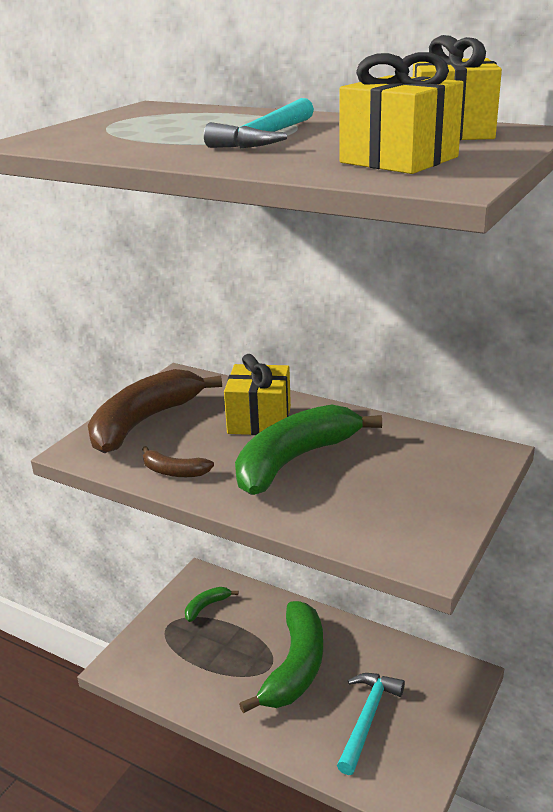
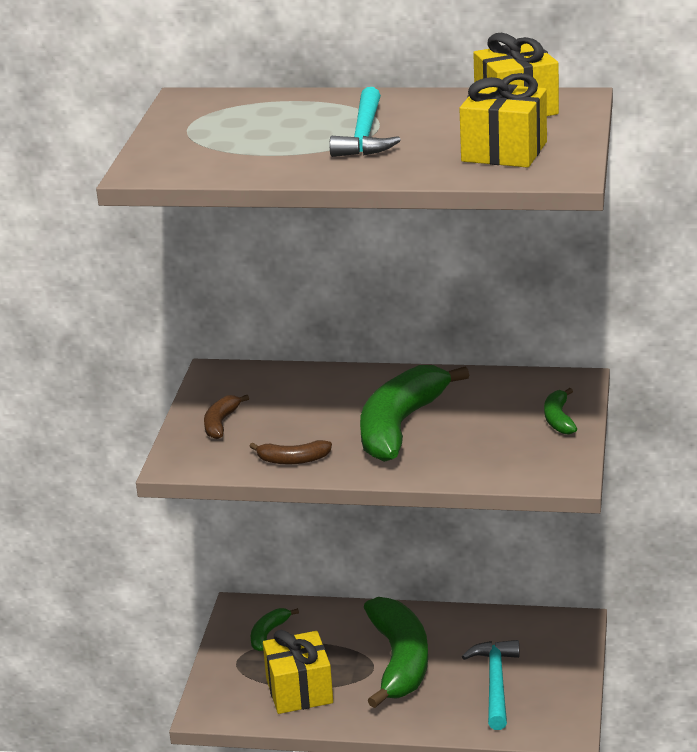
camera: 20 degrees left, 0 degrees up
(144, 422) = (221, 423): brown banana -> brown banana, size x0.45
(259, 420) = (337, 397): yellow gift -> yellow gift (299, 691)
(454, 490) = (558, 419): none -> green banana

